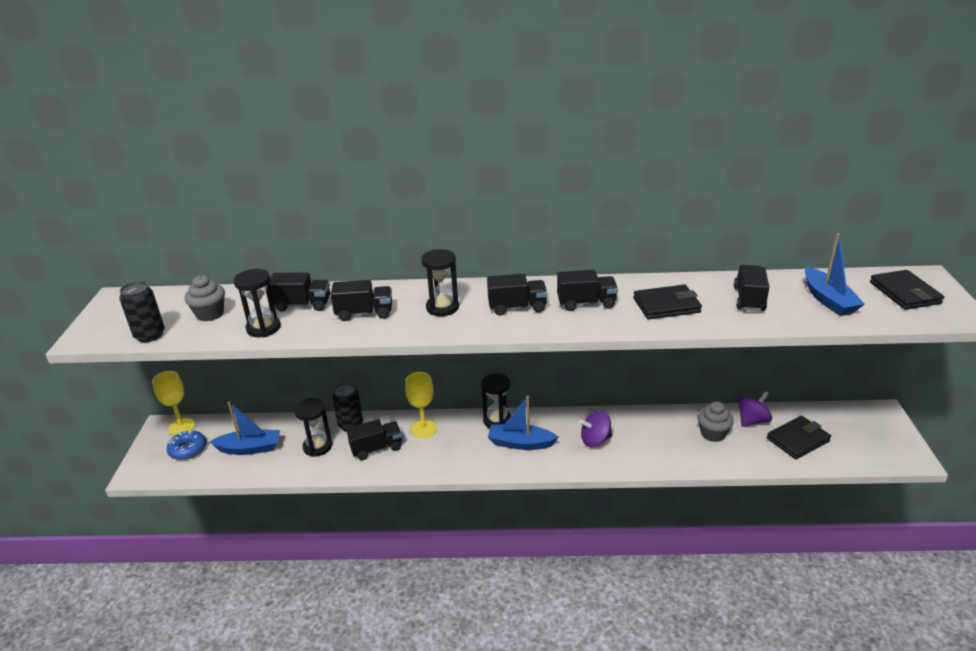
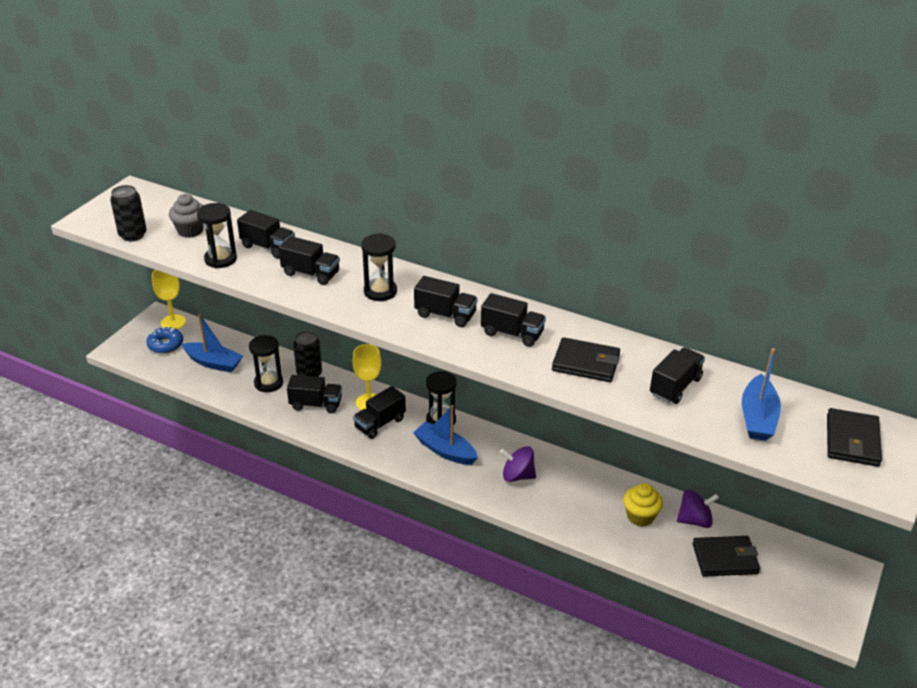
camera: 25 degrees right, 5 degrees up
(447, 443) = (380, 423): none -> black truck
(712, 434) = (640, 516): grey cupcake -> yellow cupcake

